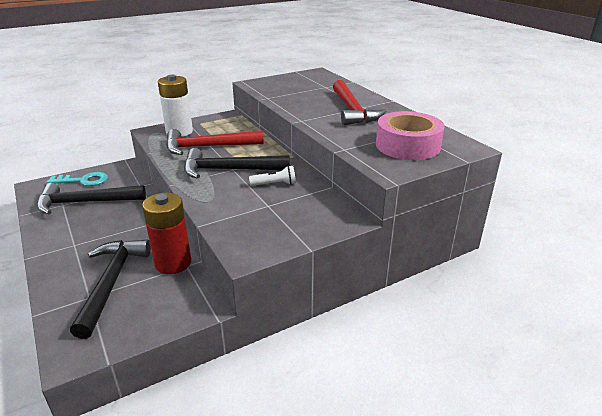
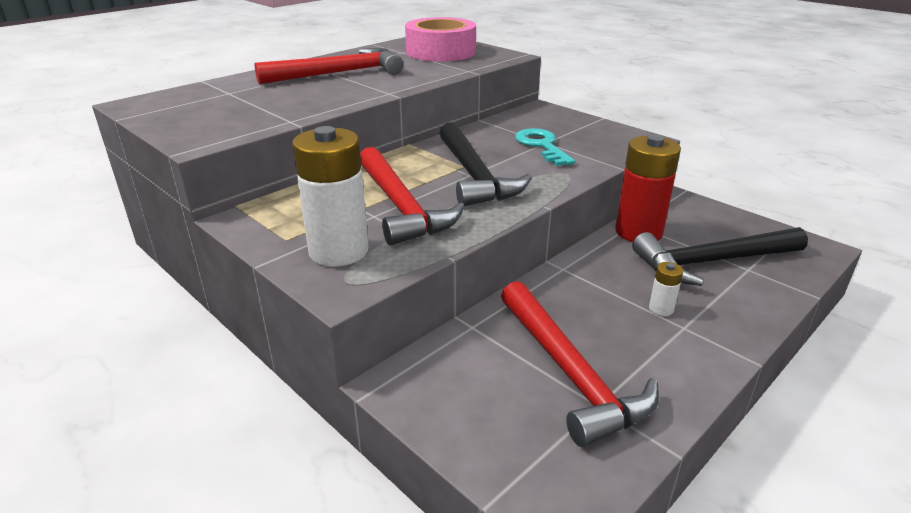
camera: 105 degrees left, 0 degrees up
(83, 180) = (490, 422): turquoise key -> turquoise key (542, 146)
(85, 202) = (570, 373): black hammer -> red hammer
(94, 242) = (661, 309): none -> white battery
(275, 184) = (494, 145): white flashlight -> none

